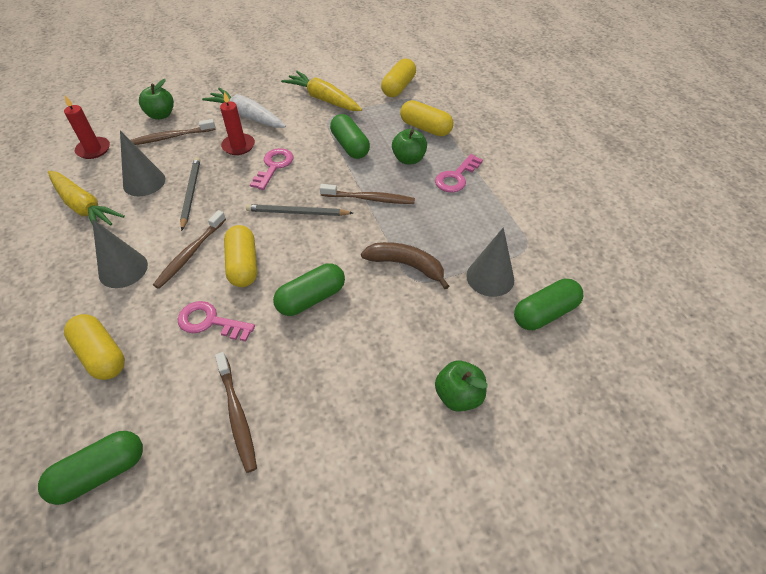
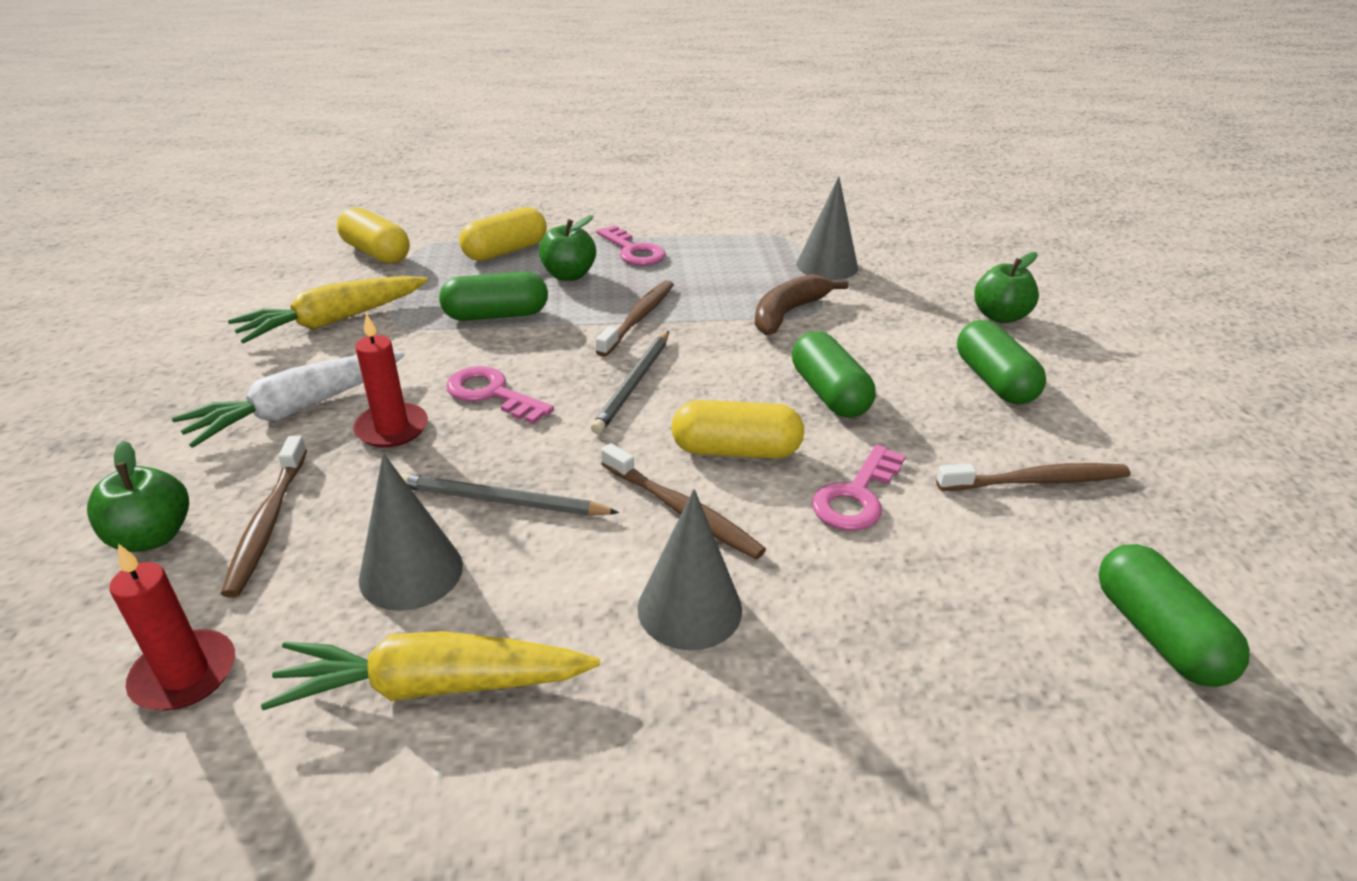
camera: 75 degrees left, 15 degrees down
(84, 207) = (434, 685): yellow carrot -> yellow carrot turned 150 degrees counterclockwise
(101, 355) = (913, 640): yellow capsule -> none
(545, 313) = (889, 248): green capsule -> green capsule (994, 381)

